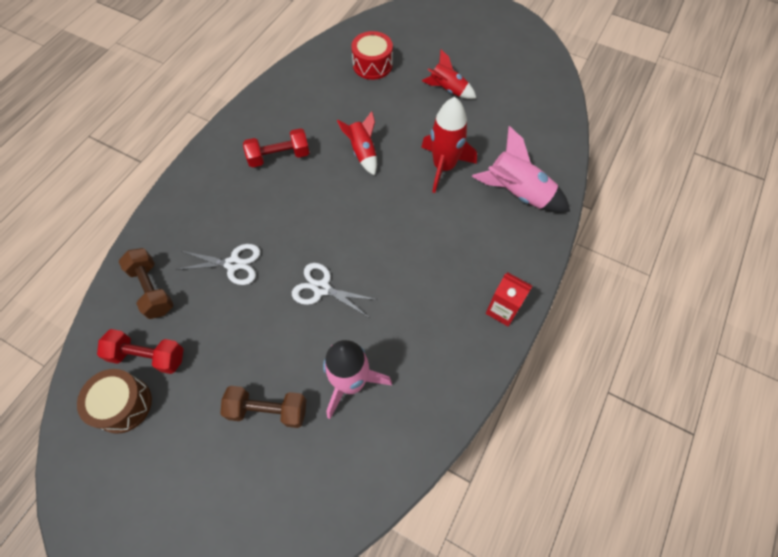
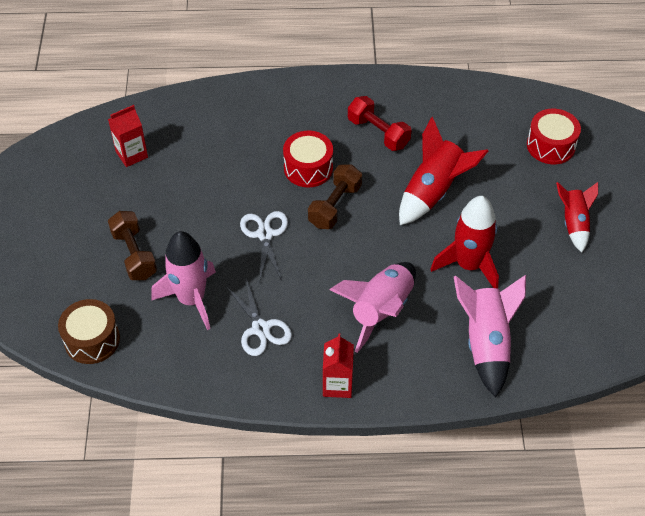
camera: 60 degrees right, 10 degrees down
(123, 404) = (86, 163): brown drum -> brown drum (92, 340)
(148, 356) = (131, 154): red dumbbell -> red carton
(152, 289) = (188, 123): brown dumbbell -> brown dumbbell (335, 206)
(233, 264) = (246, 162): white scissors -> white scissors (260, 329)
(276, 222) = (308, 168): none -> red drum
(362, 152) = (433, 192): red rocket -> red rocket, size x1.56
(450, 244) = (381, 310): none -> pink rocket

